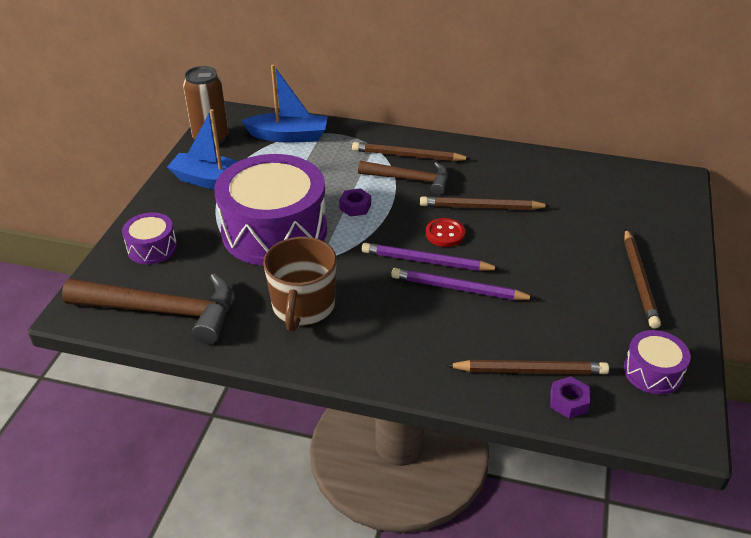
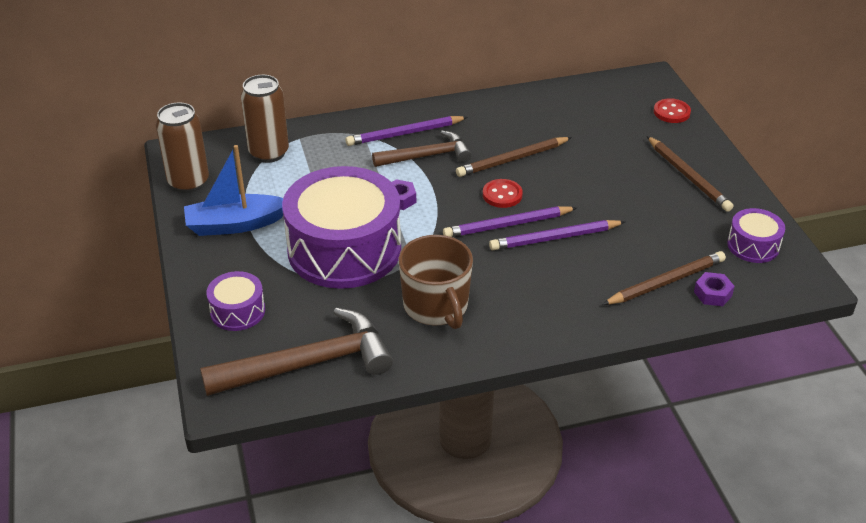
camera: 30 degrees left, 0 degrees up
(288, 136) = (269, 153): blue boat -> brown can
(407, 156) = (404, 134): brown pencil -> purple pencil
(672, 216) = (671, 112): none -> red button

